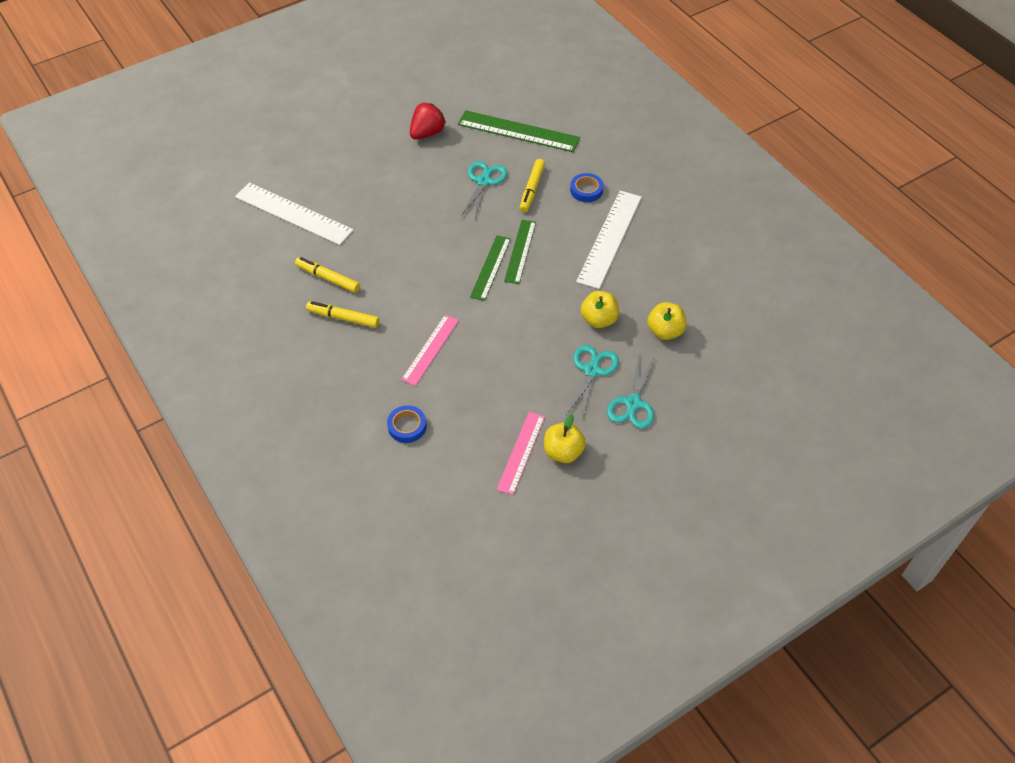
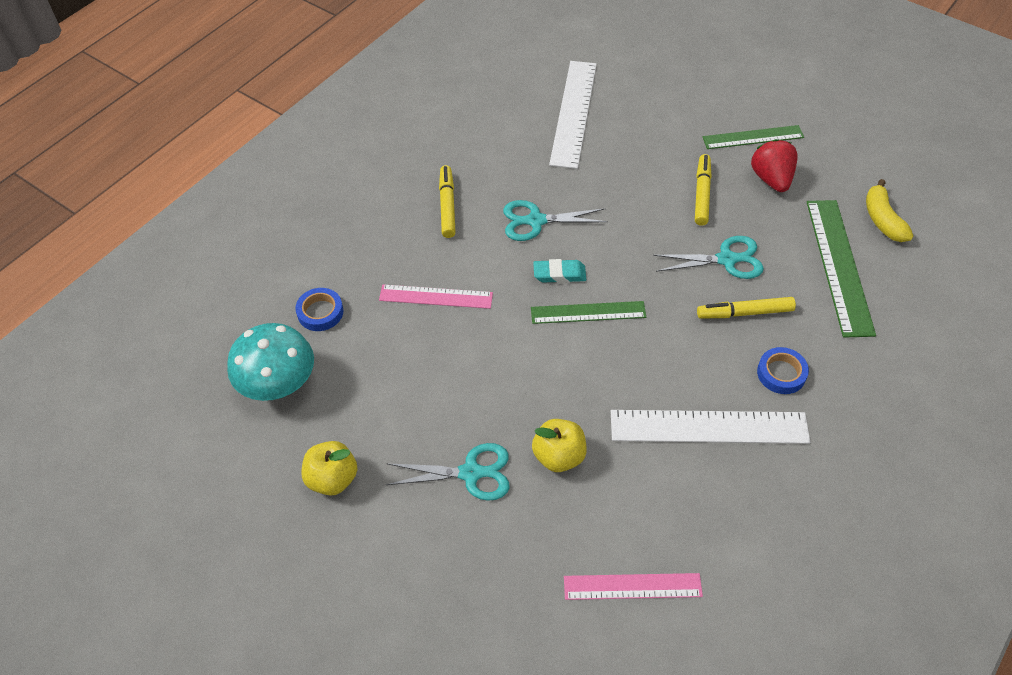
camera: 70 degrees right, 0 degrees up
(328, 278) = (497, 173): yellow marker -> yellow marker (702, 194)
(427, 133) = (771, 179): red strawberry -> red strawberry turned 120 degrees counterclockwise
(448, 272) = (559, 274): none -> turquoise eraser
(463, 469) = (278, 383): none -> turquoise mushroom
(493, 97) = (882, 220): none -> yellow banana
(520, 251) = (631, 334): green ruler -> green ruler (753, 137)
(521, 452) = (318, 434): pink ruler -> pink ruler (632, 586)
(633, 403) = (435, 538): turquoise scissors -> turquoise scissors (536, 221)
(665, 331) = (575, 543): yellow apple -> none

